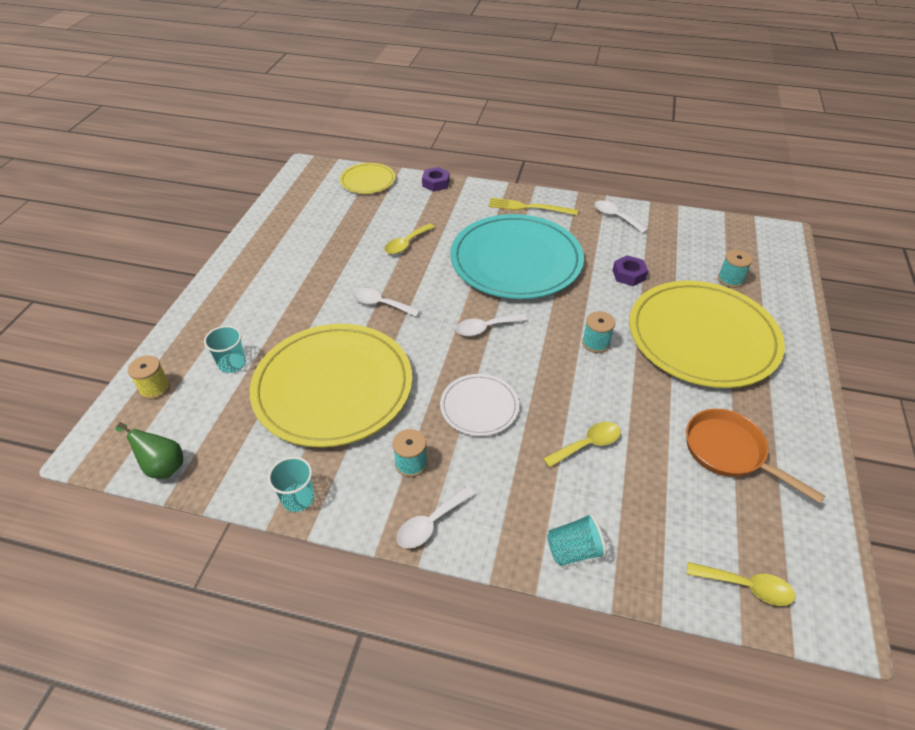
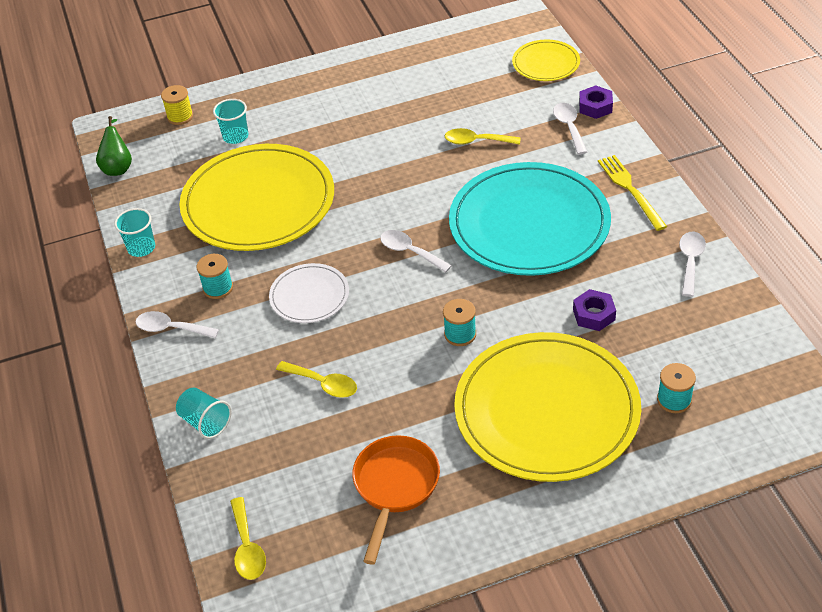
camera: 60 degrees right, 0 degrees up
(380, 304) = (378, 172): white spoon -> white spoon (569, 127)

